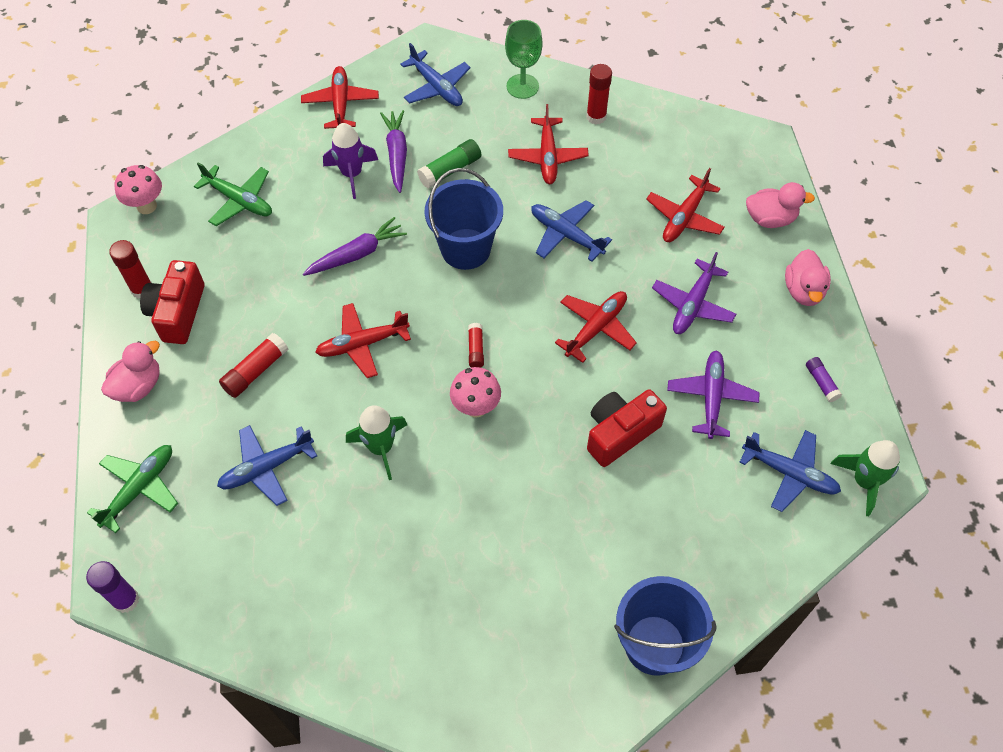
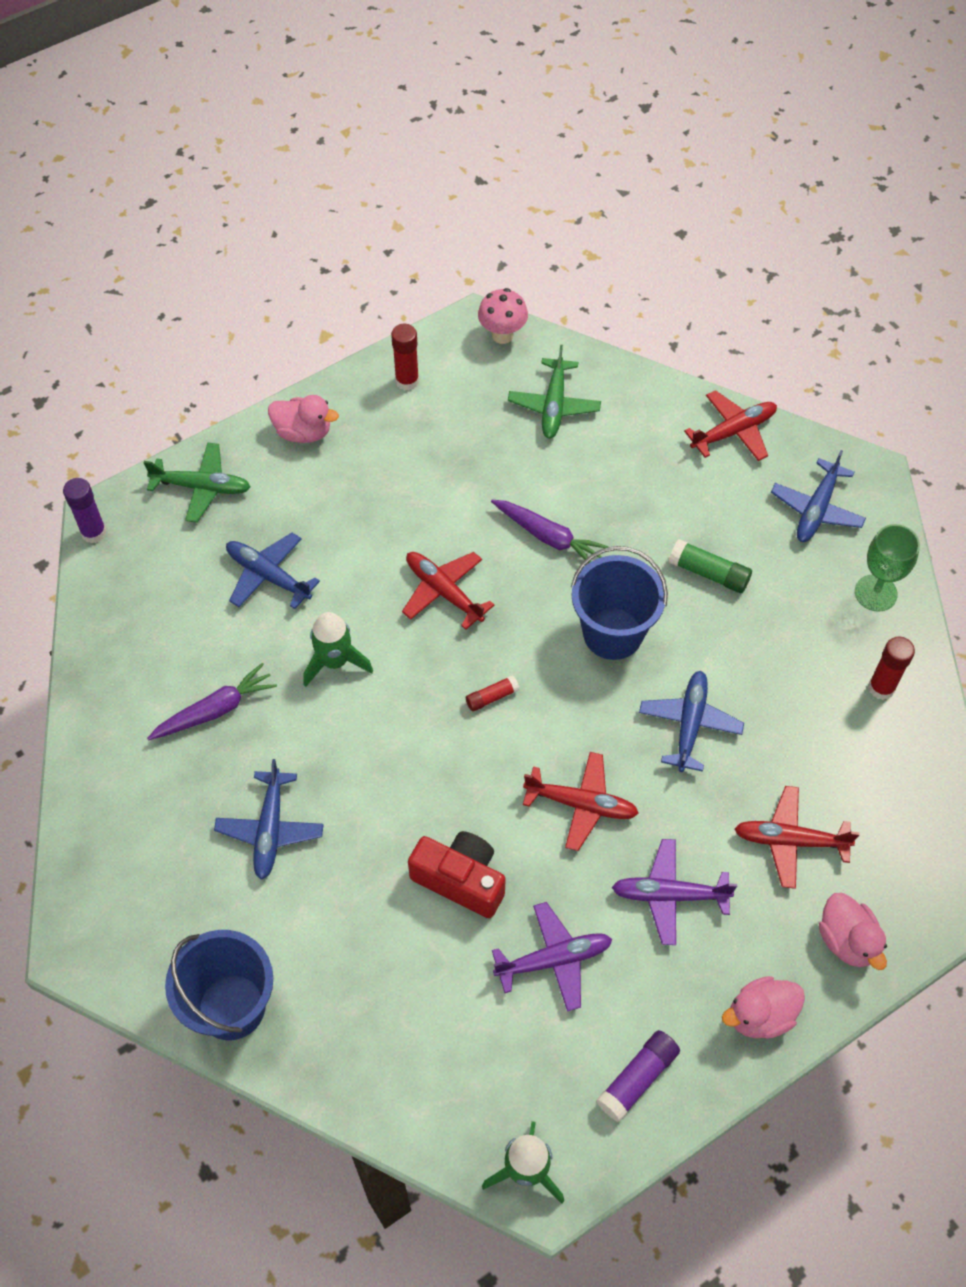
camera: 65 degrees right, 0 degrees up
(178, 312) = (397, 422): red camera -> none
(255, 371) = (366, 516): red glue stick -> none
(351, 174) = (646, 485): purple rocket -> none
(397, 154) = (698, 514): purple carrot -> purple carrot (215, 710)
(476, 407) = (422, 727): pink mushroom -> none
(547, 157) = (788, 661): red plane -> none
(790, 473) = (496, 1081): blue plane -> blue plane (270, 830)
(821, 382) = (637, 1078): purple glue stick -> purple glue stick, size x1.59

